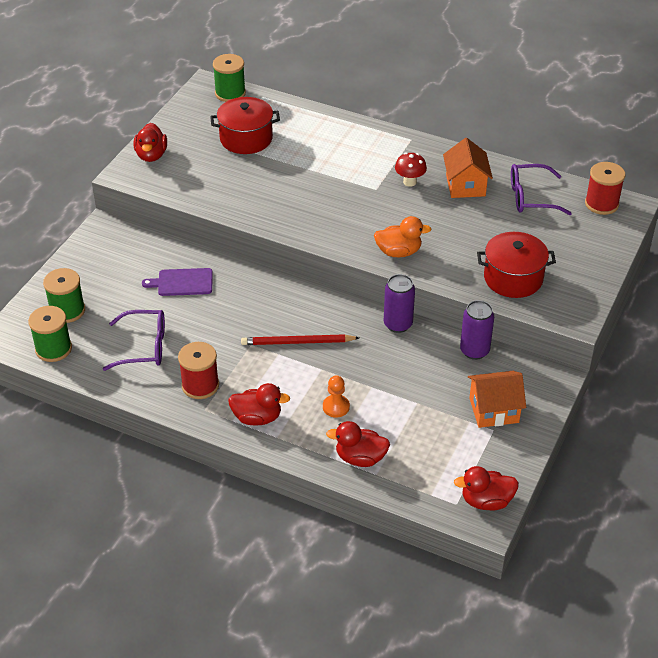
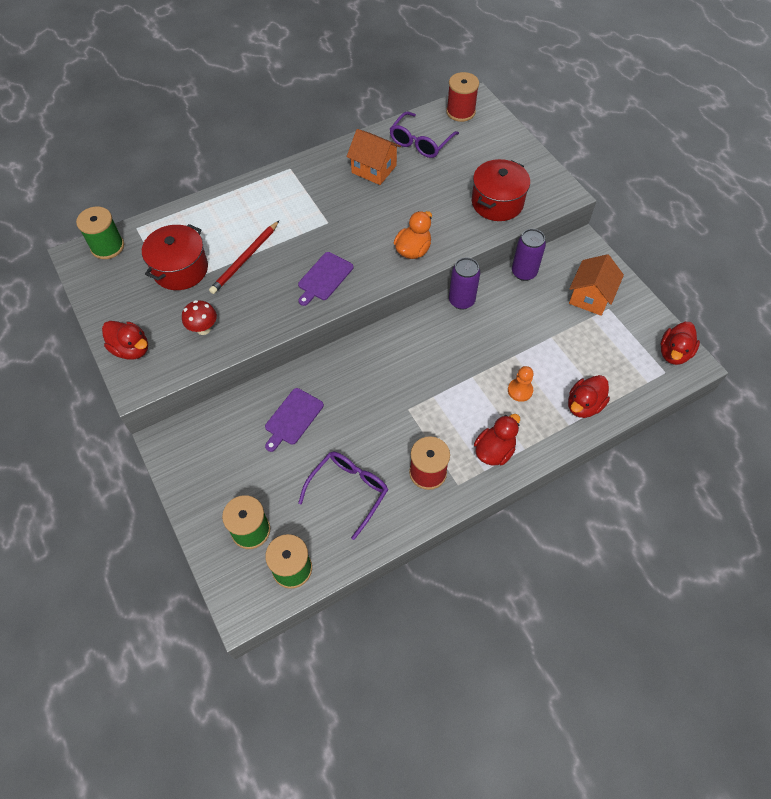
camera: 55 degrees left, 15 degrees up
(297, 342) = (430, 376): red pencil -> red pencil (245, 259)
(315, 216) = (324, 278): none -> purple cutting board
(409, 182) = (339, 198): red mushroom -> red mushroom (203, 329)

